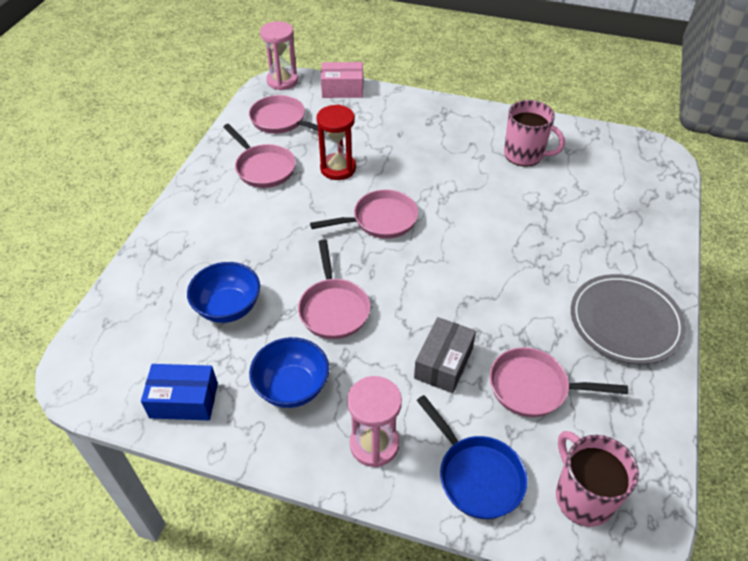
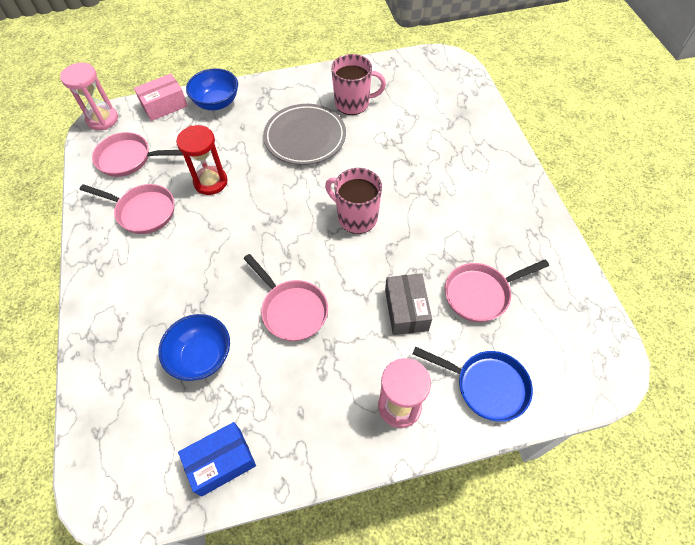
camera: 30 degrees left, 10 degrees up
(292, 387) = (304, 396): blue bowl -> blue bowl (217, 103)
(380, 220) = (278, 212): pink pan -> none
(583, 497) = (563, 359): pink mug -> pink mug (356, 217)
(625, 322) = (507, 209): grey plate -> grey plate (305, 137)

